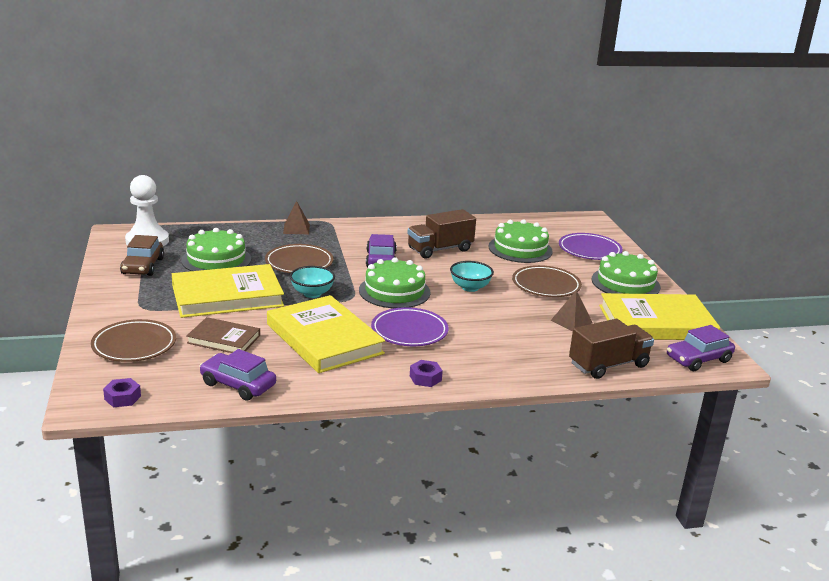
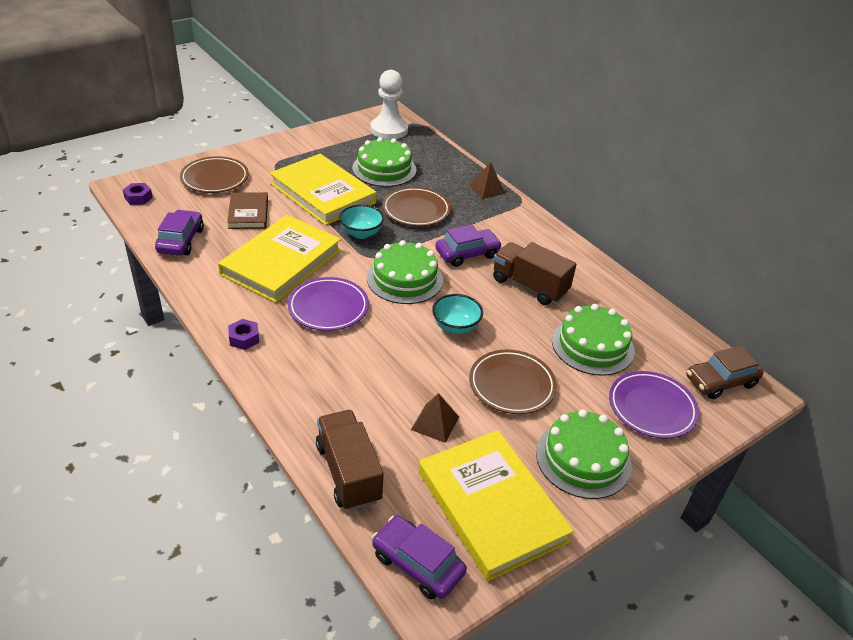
camera: 65 degrees right, 15 degrees up
(143, 266) = (343, 142): brown car -> brown car (720, 381)
(608, 365) = (348, 473): brown truck -> brown truck turned 150 degrees counterclockwise

